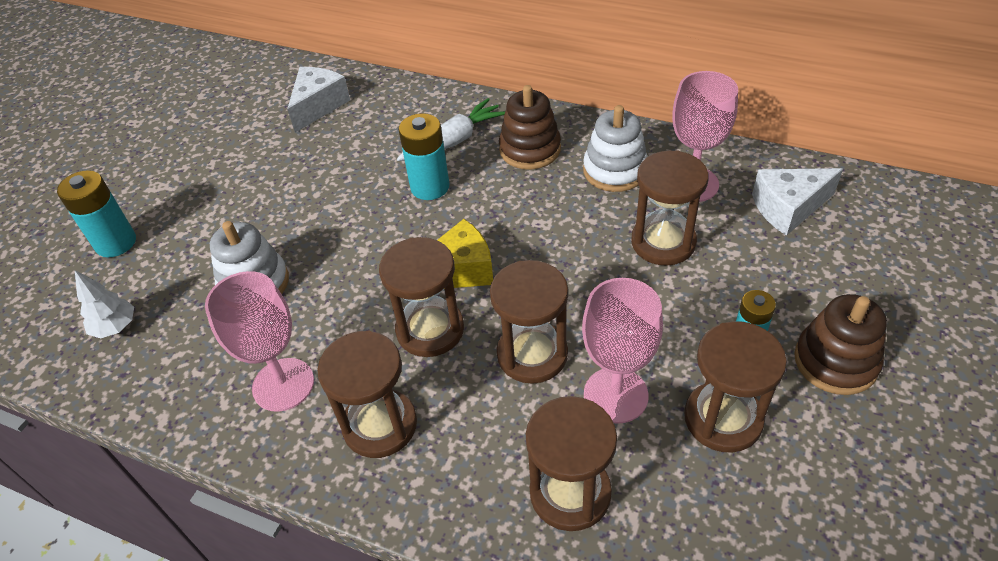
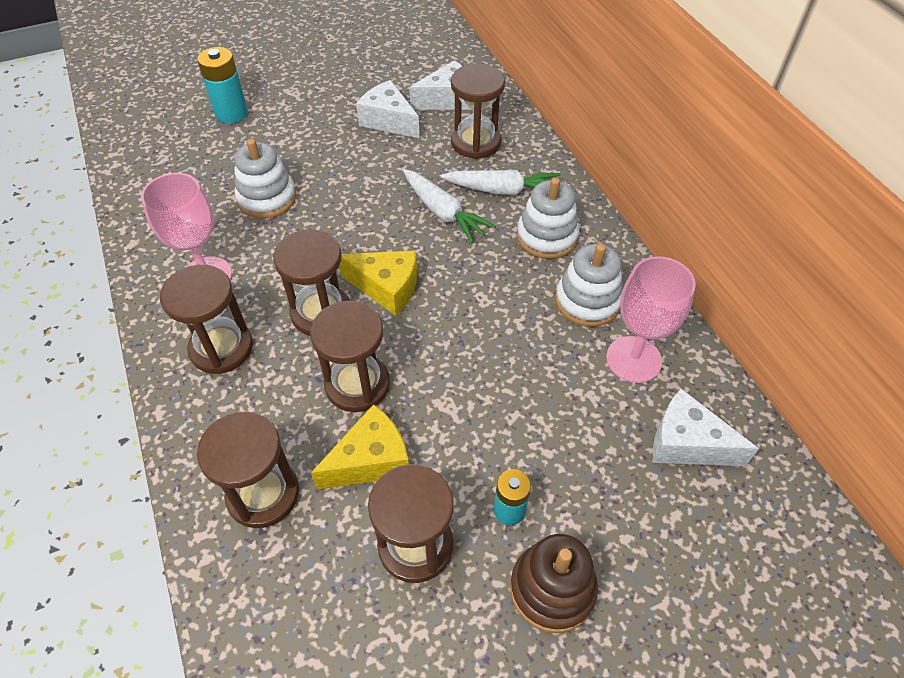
camera: 40 degrees right, 5 degrees up
(116, 327) = (173, 168): white tree -> none
(287, 152) = (388, 121): none -> white cheese
(430, 187) = (444, 213): turquoise battery -> white carrot
(530, 149) = (546, 237): brown stacking toy -> white stacking toy
(615, 395) = (371, 460): pink goblet -> yellow cheese
(663, 242) = (548, 385): brown hourglass -> brown hourglass (475, 142)

